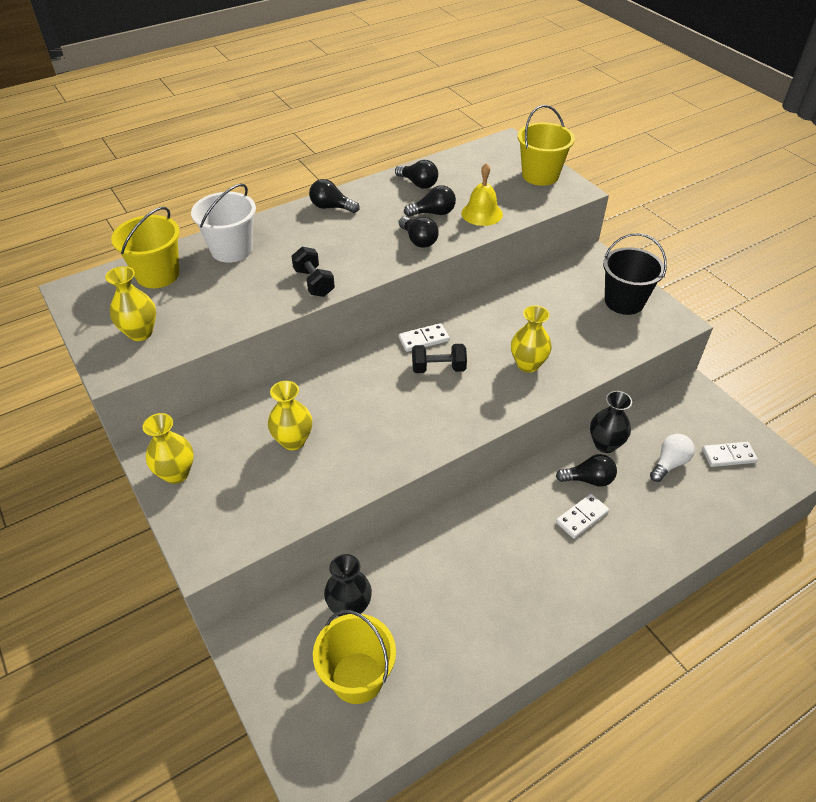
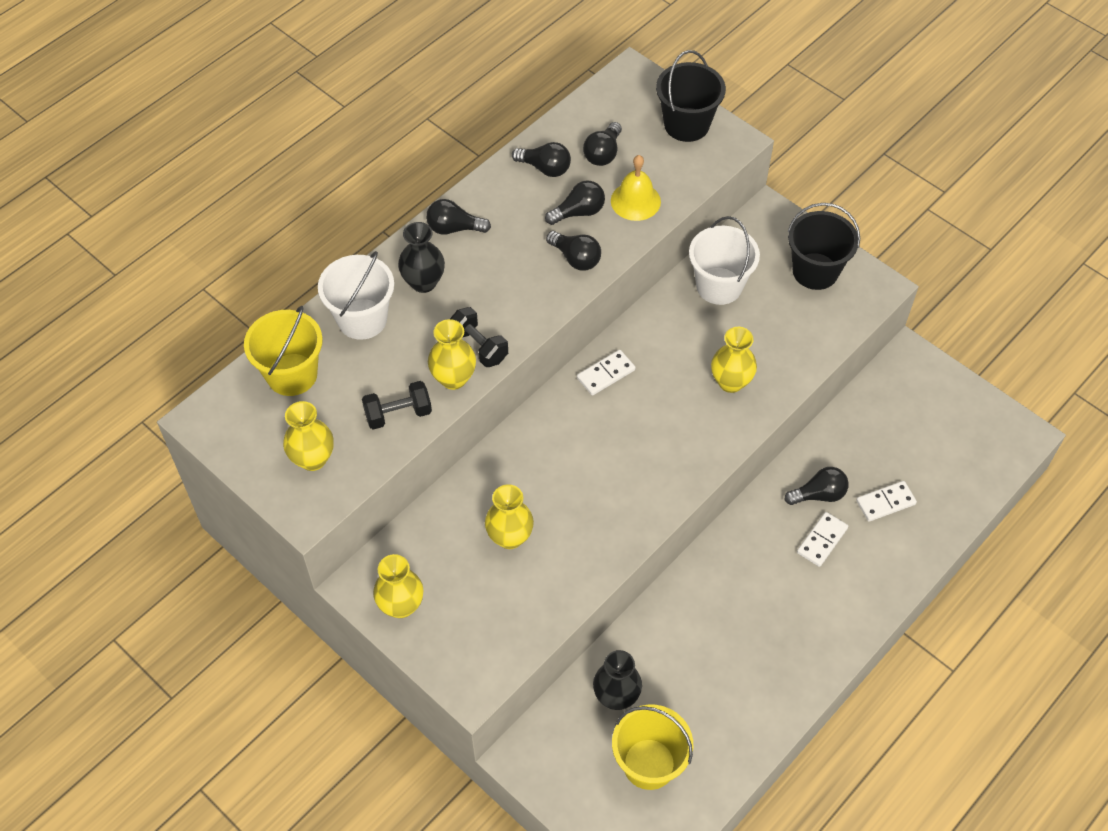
camera: 15 degrees left, 10 degrees up
(283, 300) = (453, 378): none -> yellow vase
(438, 368) = (635, 409): black dumbbell -> black dumbbell (398, 414)
(467, 182) = (603, 153): none -> black light bulb
(539, 297) = (719, 286): none -> white bucket
(540, 175) = (686, 124): yellow bucket -> black bucket
(605, 444) = (826, 447): black vase -> black vase (423, 282)
(669, 463) = (898, 455): white light bulb -> none
(728, 456) = (957, 431): white domino -> white domino (885, 502)

